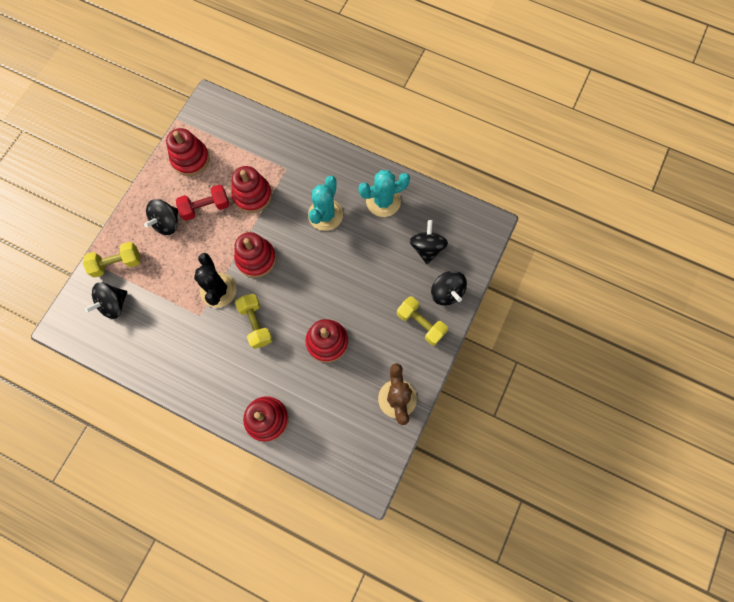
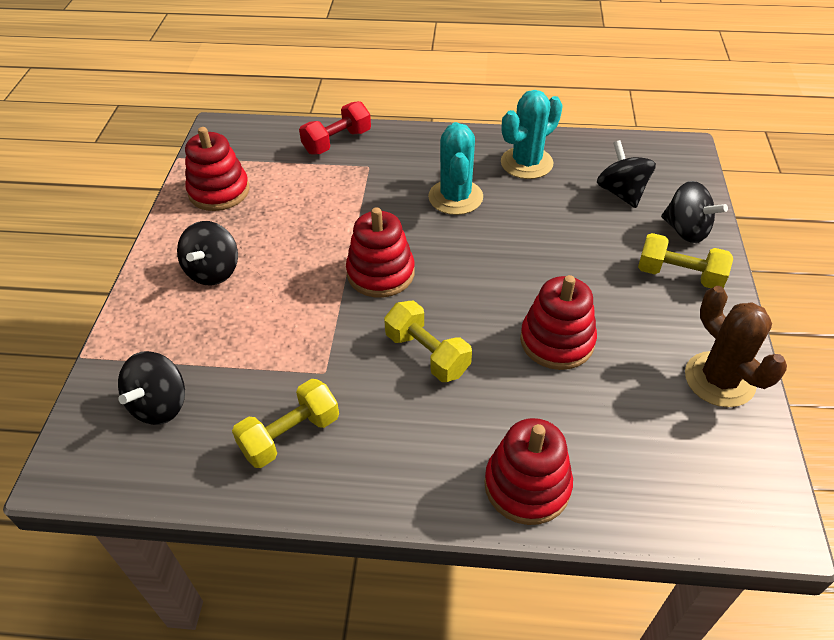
camera: 20 degrees left, 25 degrees down
(117, 263) = (145, 346): yellow dumbbell -> yellow dumbbell (290, 435)
(206, 207) = (269, 237): red dumbbell -> red dumbbell (337, 142)
(218, 290) = (340, 329): black cactus -> none
(252, 195) = (335, 205): red stacking toy -> none

